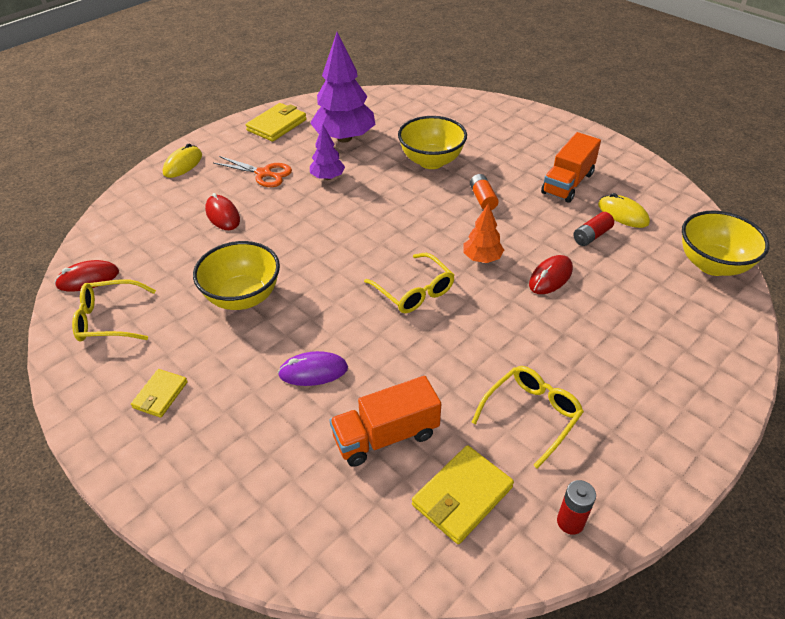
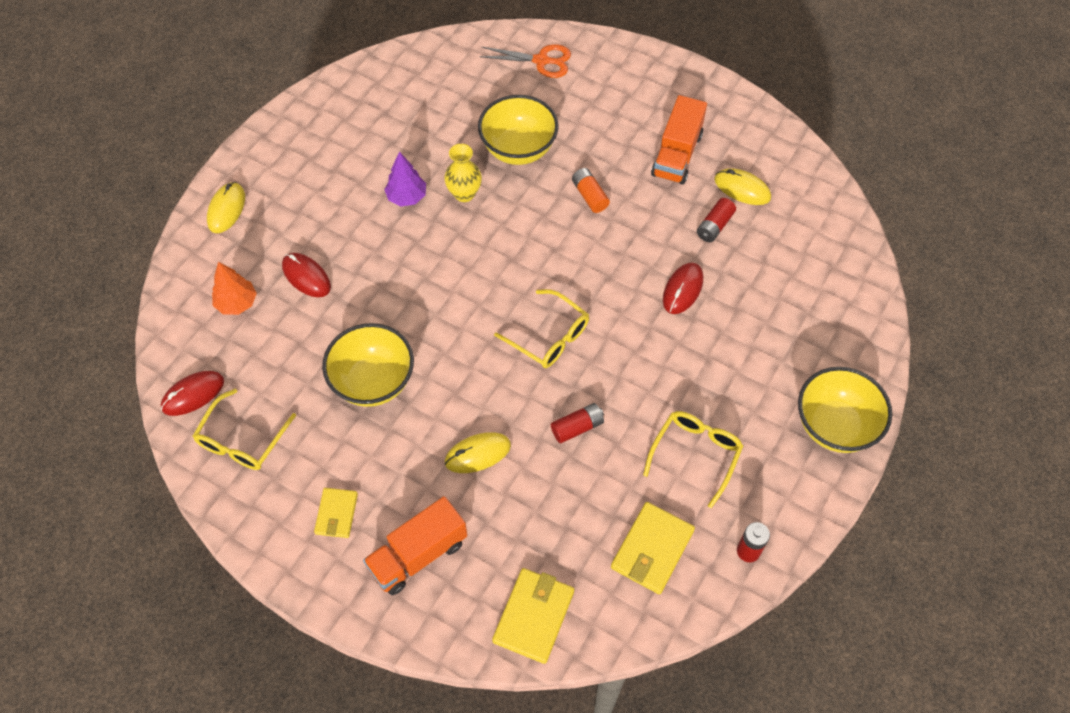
camera: 15 degrees left, 15 degrees up
(109, 319) = (242, 440): yellow glasses -> yellow glasses turned 45 degrees counterclockwise
(263, 173) = (330, 205): orange scissors -> orange scissors (541, 61)
(277, 125) = (316, 124): yellow wallet -> yellow wallet (533, 616)
(313, 371) = (477, 454): purple mouse -> yellow mouse
(344, 138) = (406, 131): purple tree -> none
(376, 182) = (464, 194): none -> yellow vase
(386, 436) = (568, 507): orange truck -> orange truck (418, 555)
(417, 368) = (577, 427): none -> red battery
(482, 258) = (608, 279): orange tree -> orange tree (237, 303)
(712, 265) = (839, 240): yellow bowl -> yellow bowl (834, 426)

